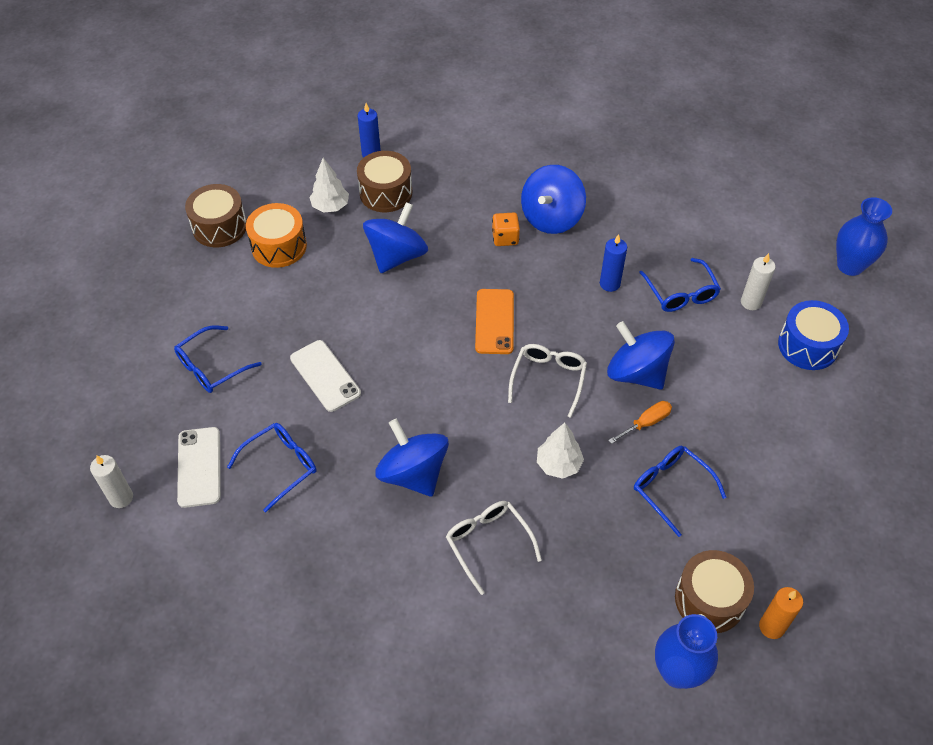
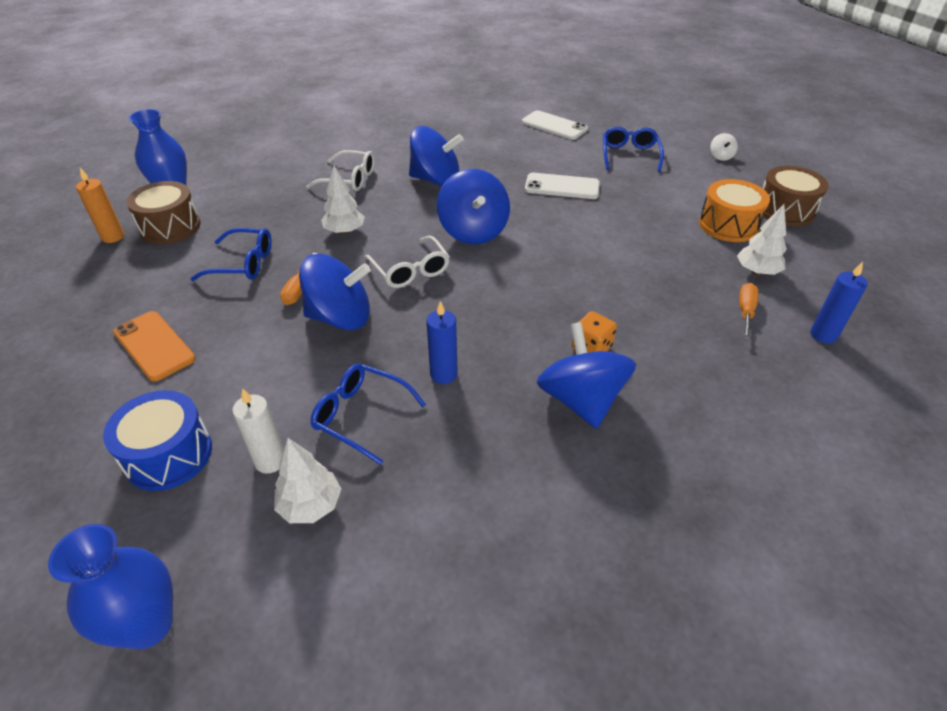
camera: 135 degrees right, 10 degrees down
(121, 498) = (567, 102): white candle -> none
(150, 305) = (721, 156): none -> white spinning top
(281, 466) = (515, 146): blue glasses -> none
(386, 193) = (745, 312): brown drum -> orange screwdriver
(397, 256) = (646, 273): blue spinning top -> blue spinning top (473, 231)
(494, 321) = (502, 280): orange phone -> orange phone (154, 346)
(744, 265) = (311, 505): none -> white tree

